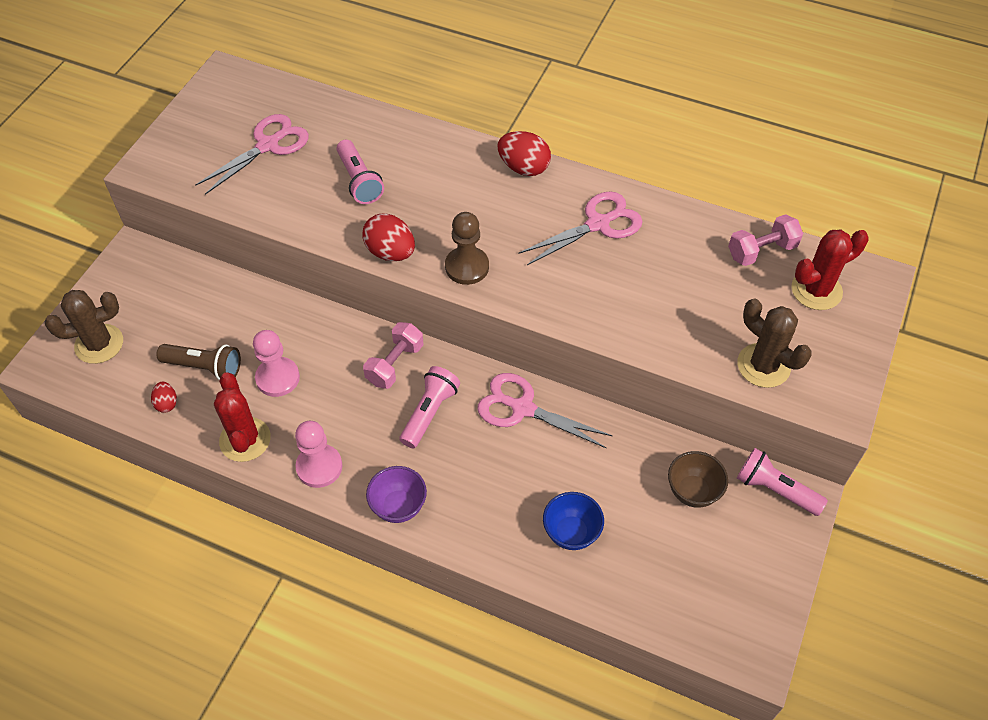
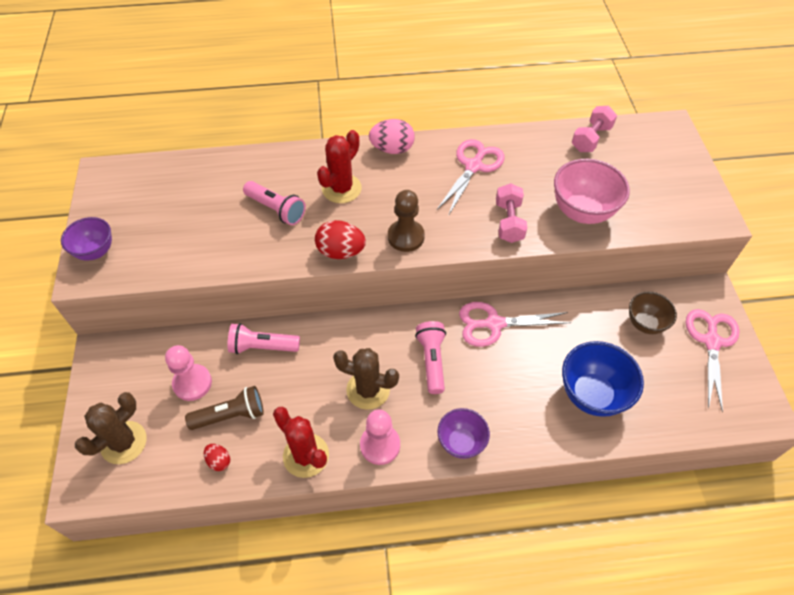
camera: 30 degrees left, 0 degrees up
(169, 149) = (95, 251): none -> purple bowl
(268, 145) = (181, 213): pink scissors -> pink scissors (711, 342)
(277, 378) = (297, 393): pink pawn -> pink pawn (192, 383)
(395, 364) = (380, 338): pink dumbbell -> pink dumbbell (509, 222)
(523, 168) = (392, 149): red egg -> pink egg
(571, 533) = (592, 394): blue bowl -> blue bowl, size x1.58
(680, 328) = (582, 212): none -> pink bowl
(763, 365) = (652, 213): brown cactus -> brown cactus (368, 390)
(775, 489) = (691, 296): pink flashlight -> pink flashlight (262, 347)
(816, 290) = (643, 149): red cactus -> red cactus (341, 188)

